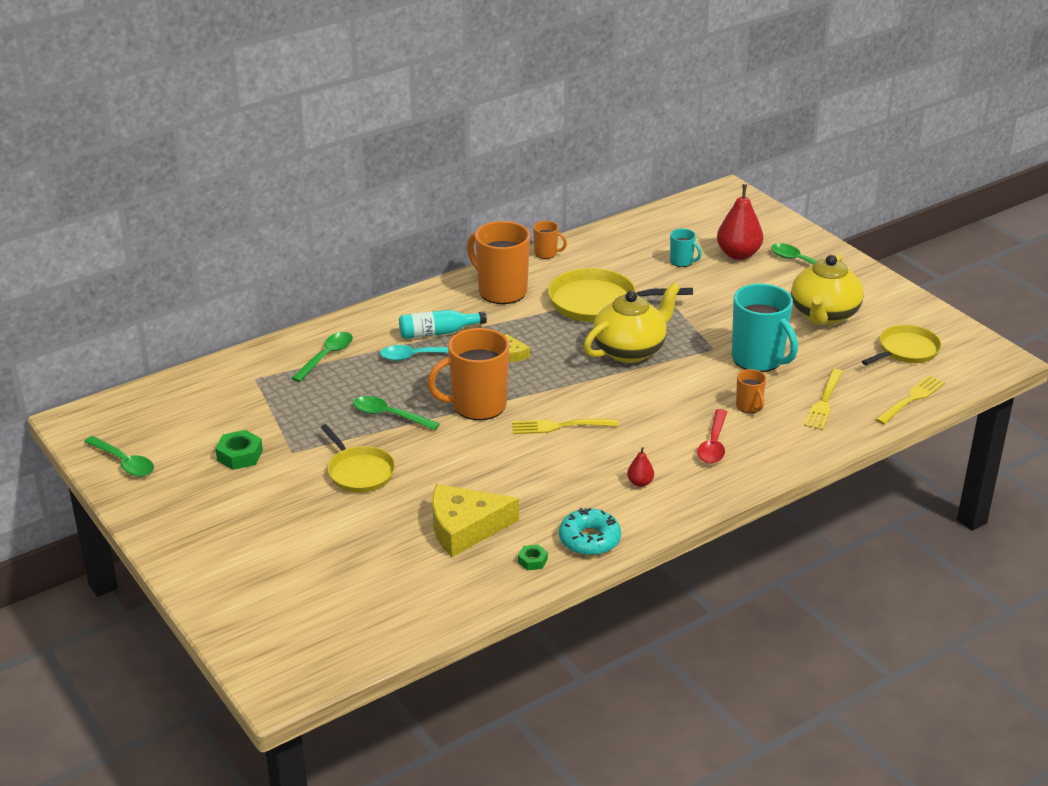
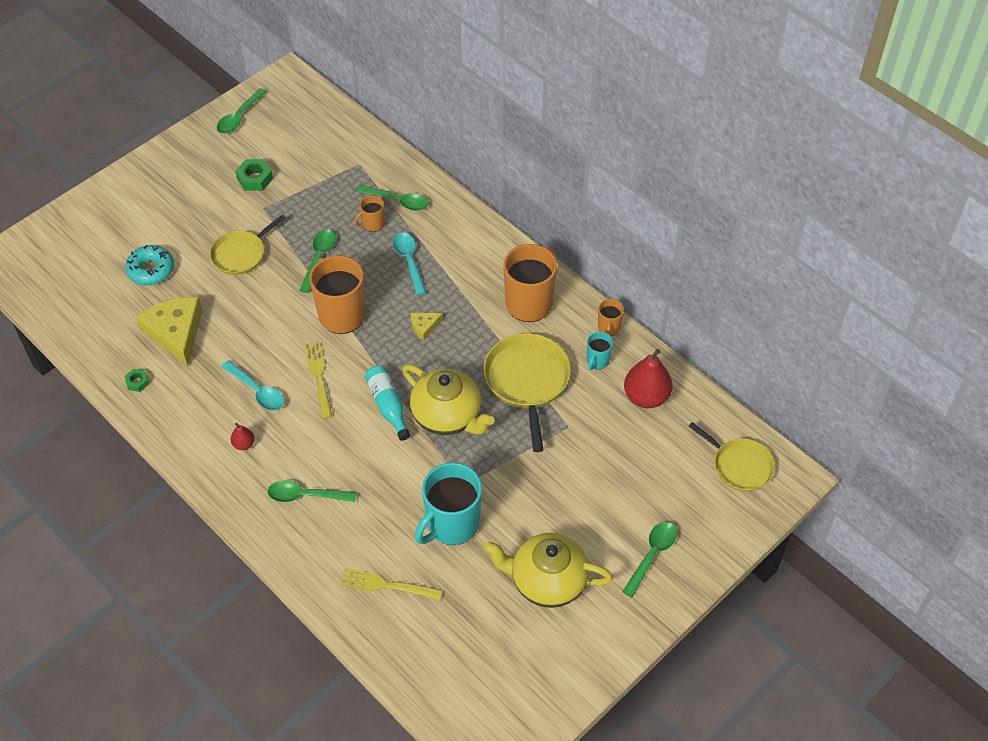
camera: 80 degrees right, 20 degrees up
(438, 333) = (449, 268): turquoise bottle -> turquoise bottle (388, 405)
(568, 470) = (257, 391): none -> turquoise spoon
(589, 539) = (165, 417): turquoise donut -> turquoise donut (151, 270)
(682, 262) = (623, 444): turquoise mug -> turquoise mug (597, 361)
(713, 444) = (306, 495): red spoon -> green spoon
(738, 254) = (652, 495): red pear -> red pear (646, 397)
(749, 406) = (369, 521): orange mug -> orange mug (373, 224)
(906, 350) = (494, 662): yellow pan -> yellow pan (740, 466)
(911, 399) = (403, 666): yellow fork -> none

